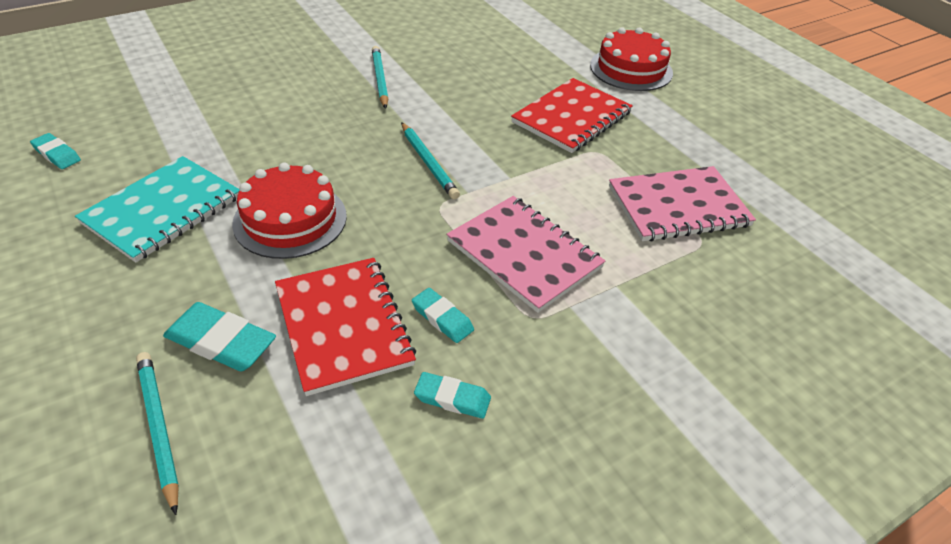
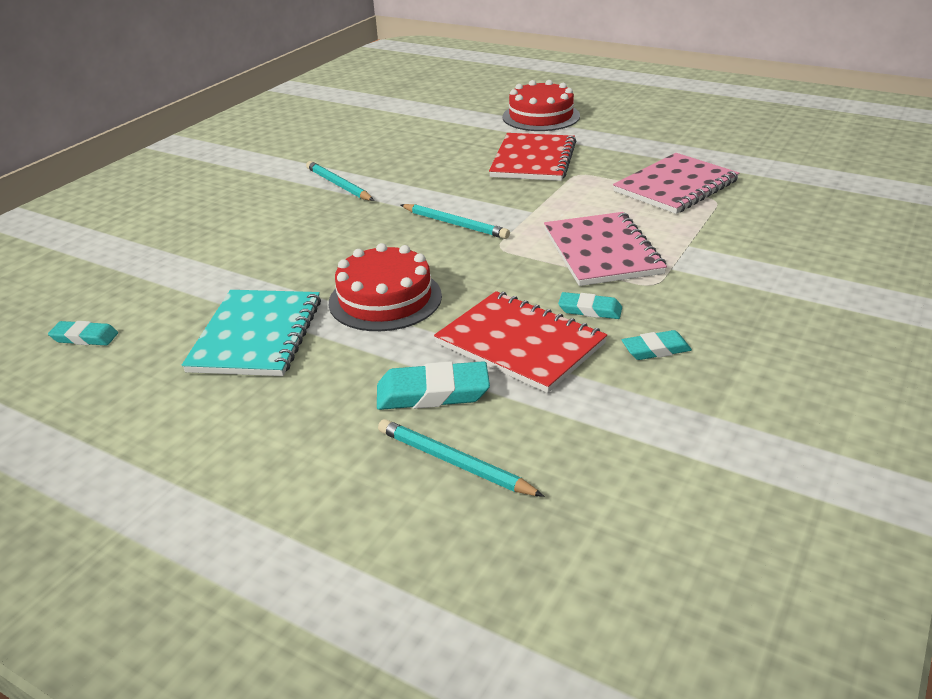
camera: 25 degrees left, 10 degrees down
(524, 254) = (602, 251): pink notebook -> pink notebook turned 60 degrees clockwise

